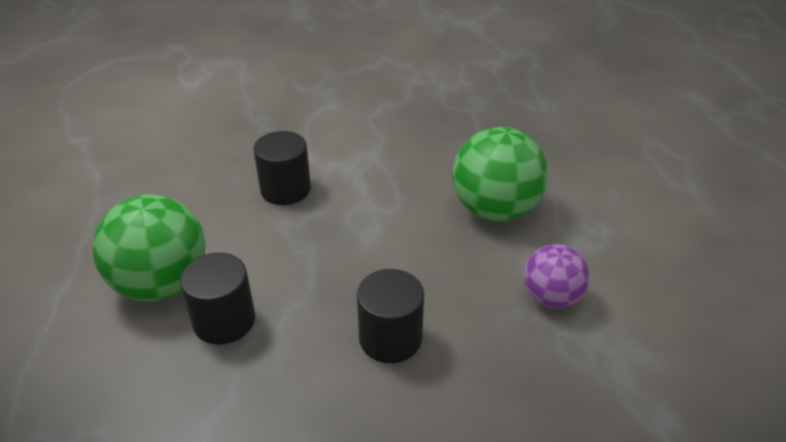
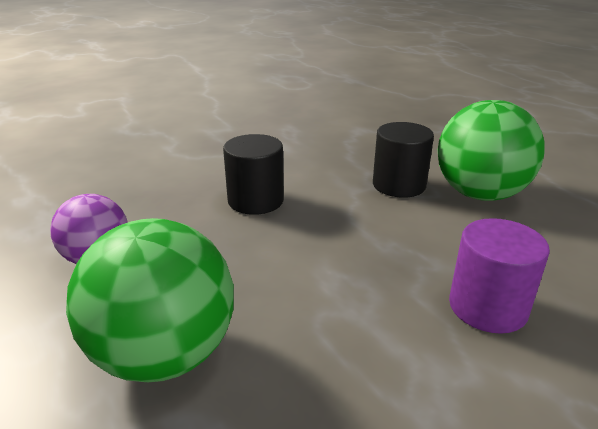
camera: 160 degrees right, 10 degrees down
(285, 189) = (487, 307): black cylinder -> purple cylinder

